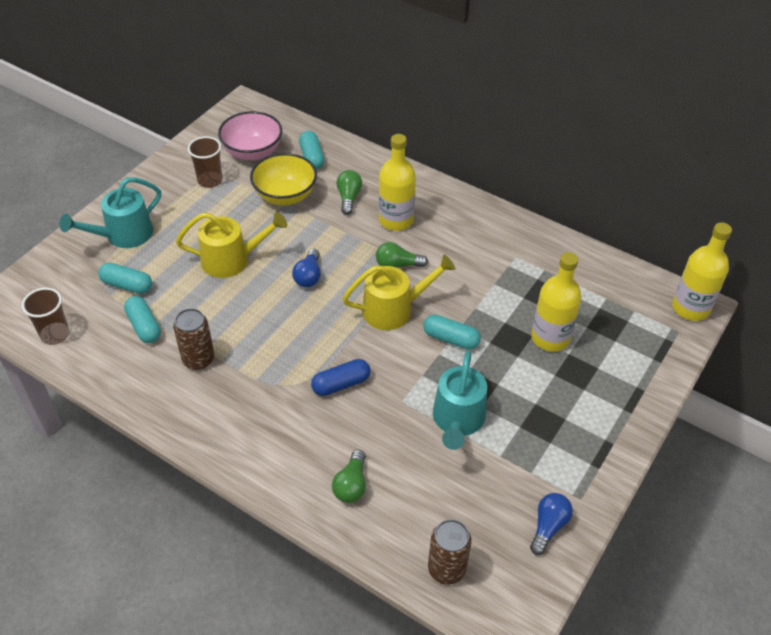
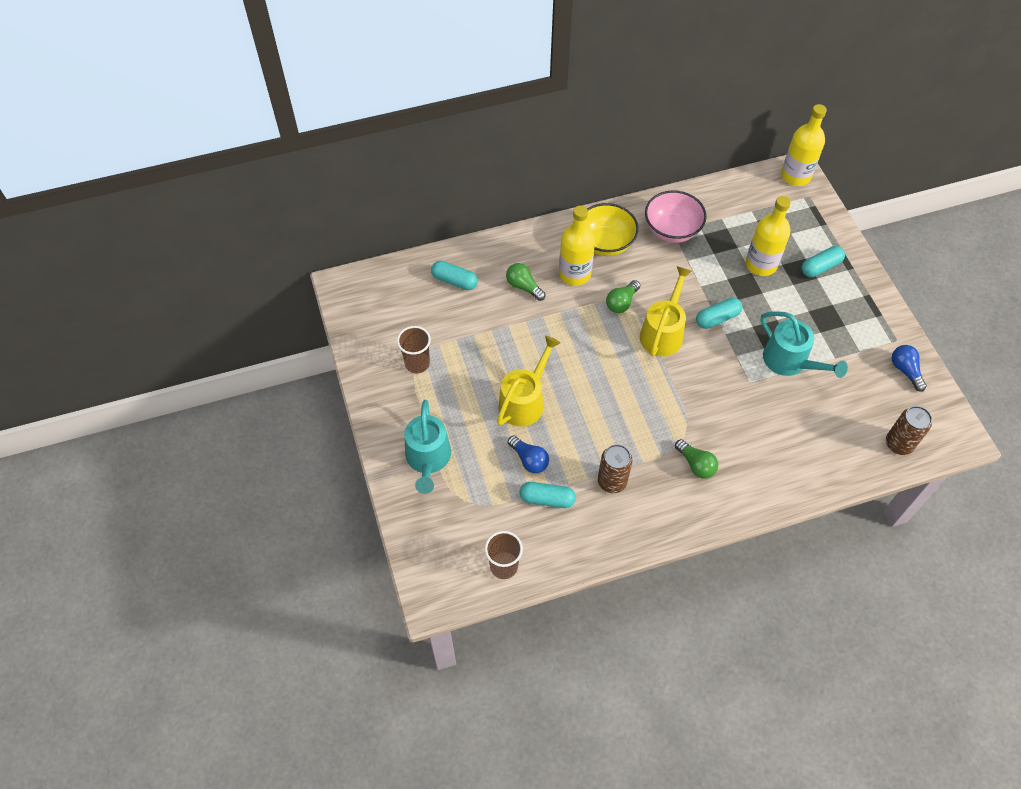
camera: 50 degrees left, 10 degrees up
(127, 285) = (491, 487): turquoise capsule -> turquoise capsule (820, 267)
(252, 152) = (409, 315): pink bowl -> pink bowl (672, 230)
(285, 196) = (483, 324): yellow bowl -> yellow bowl (605, 243)
(308, 276) = (585, 362): blue light bulb -> blue light bulb (529, 460)
(341, 384) = (707, 407): blue capsule -> none
(351, 485) = (798, 455): green light bulb -> green light bulb (696, 464)

